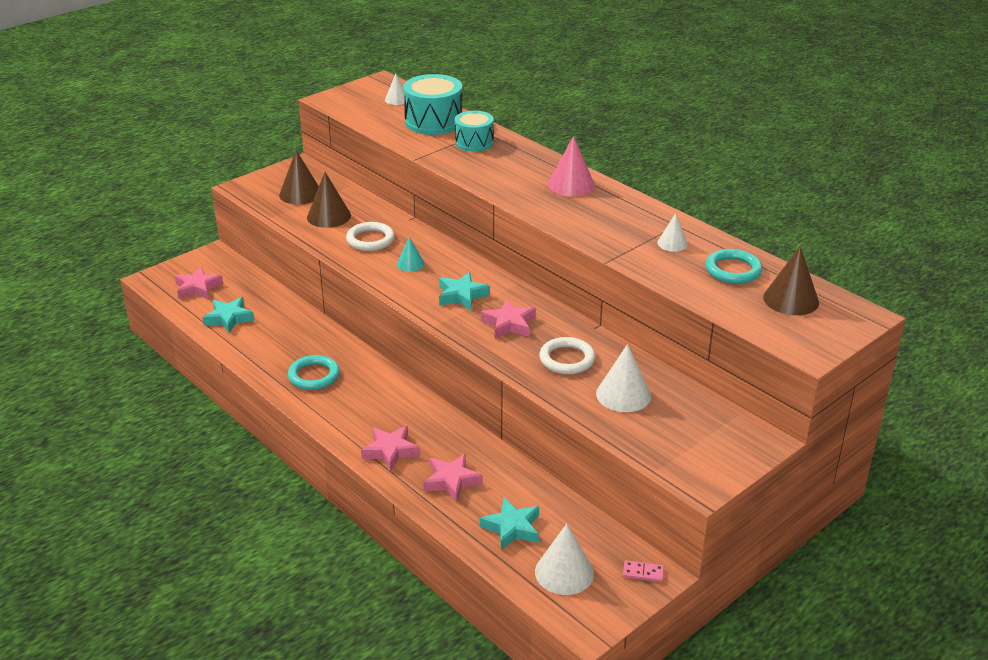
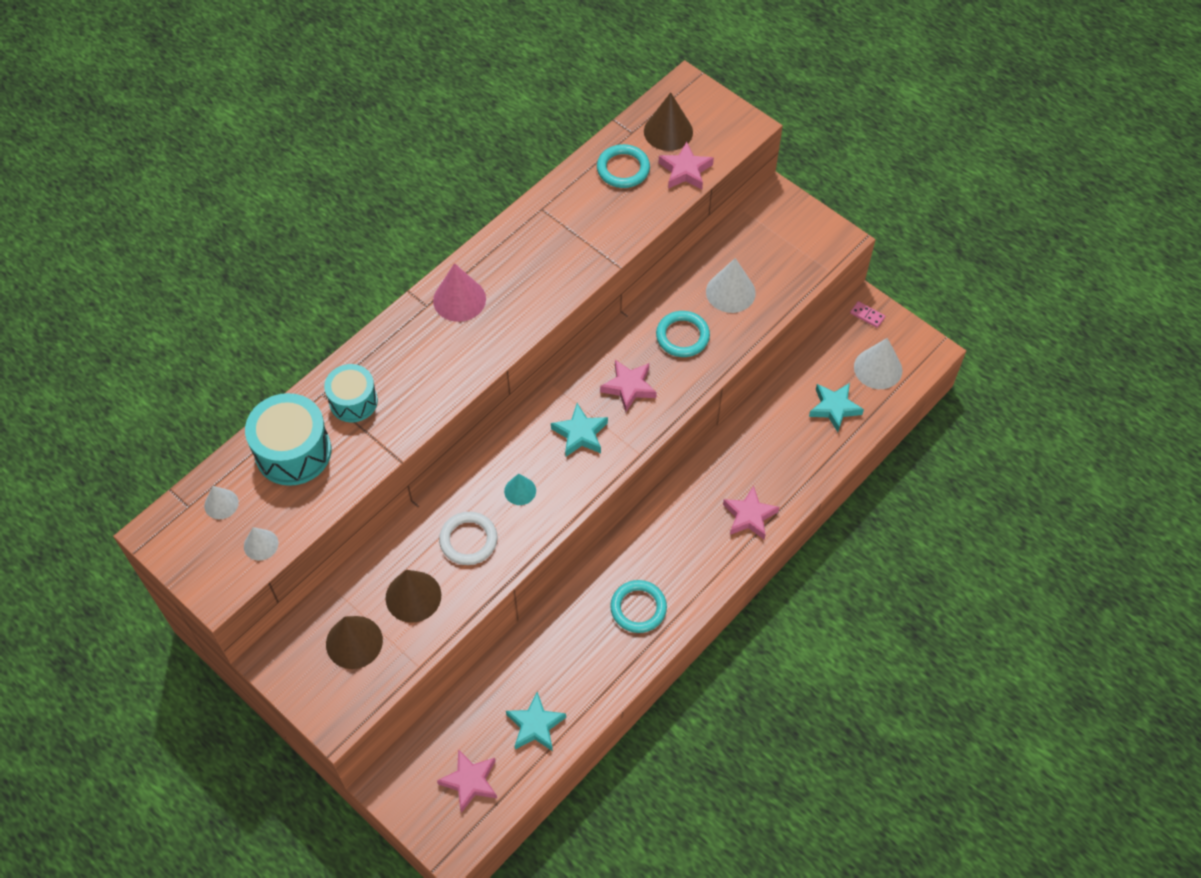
camera: 95 degrees left, 25 degrees up
(451, 481) = (783, 460): pink star -> pink star (685, 171)
(567, 359) = (682, 336): white ring -> turquoise ring
(643, 573) = (867, 315): pink domino -> pink domino turned 60 degrees counterclockwise
(672, 243) = (578, 213): white cone -> white cone (261, 544)

